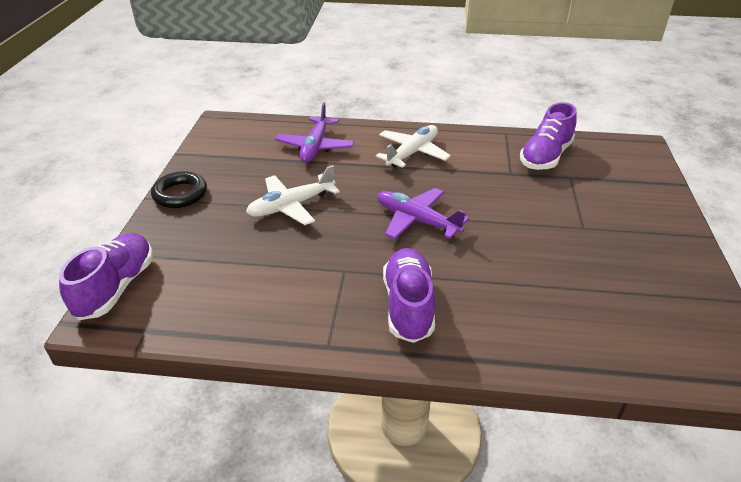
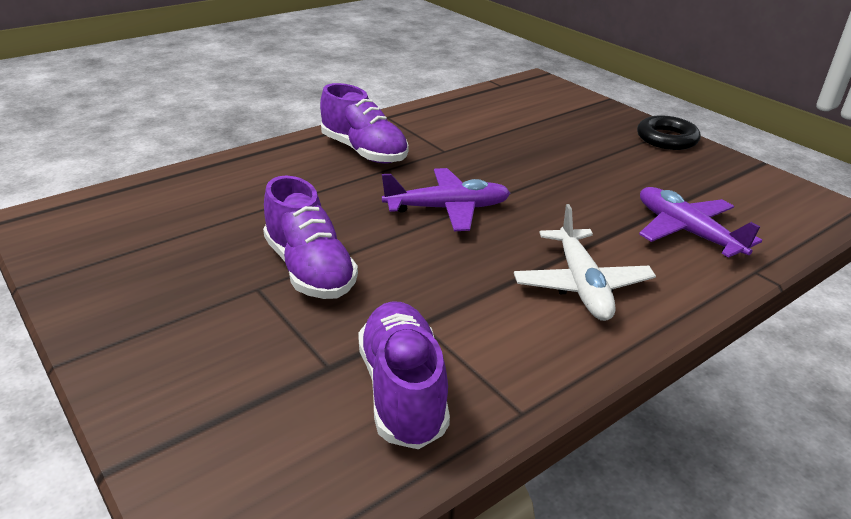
camera: 135 degrees right, 5 degrees down
(116, 287) = (560, 89): purple shoe -> purple shoe (309, 269)
(291, 206) = (572, 169): white plane -> none

